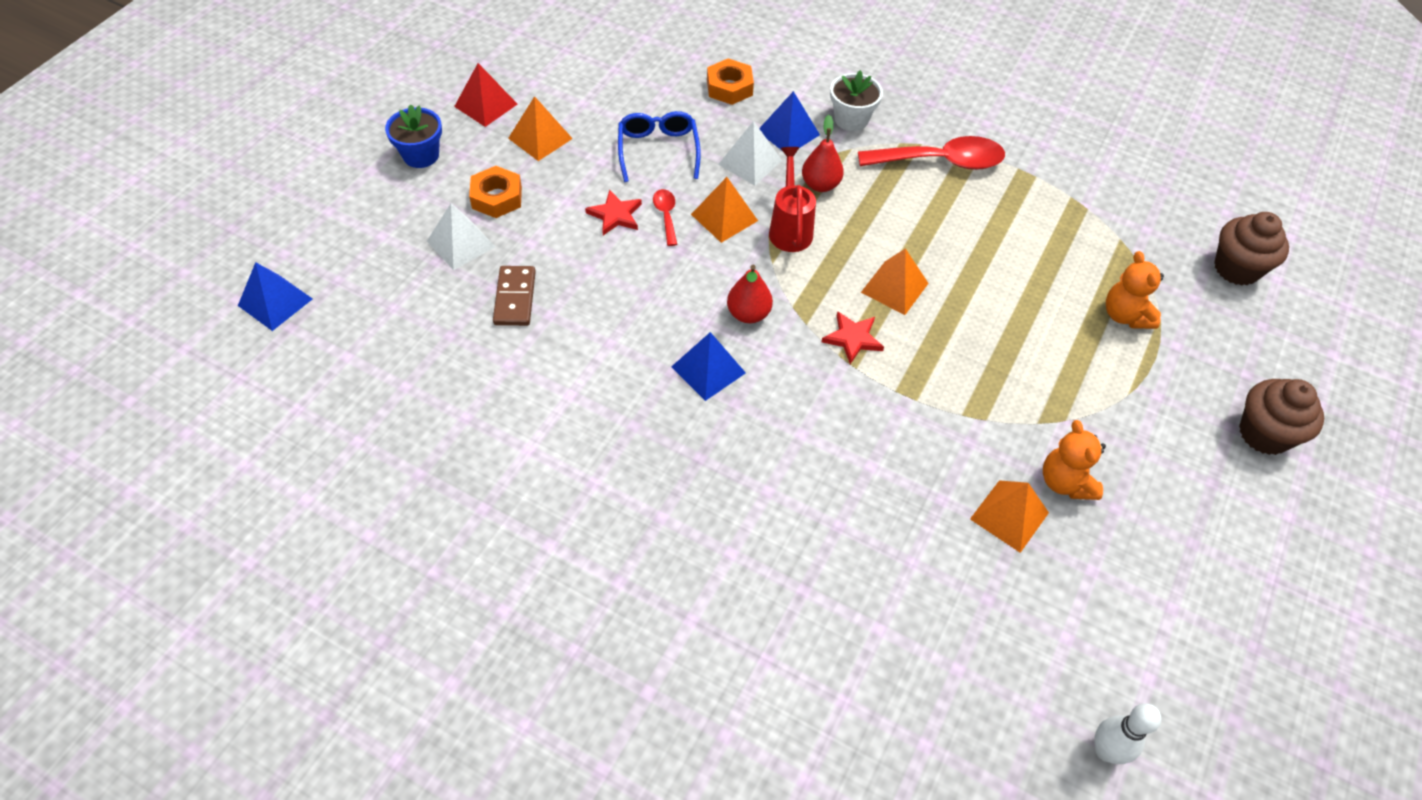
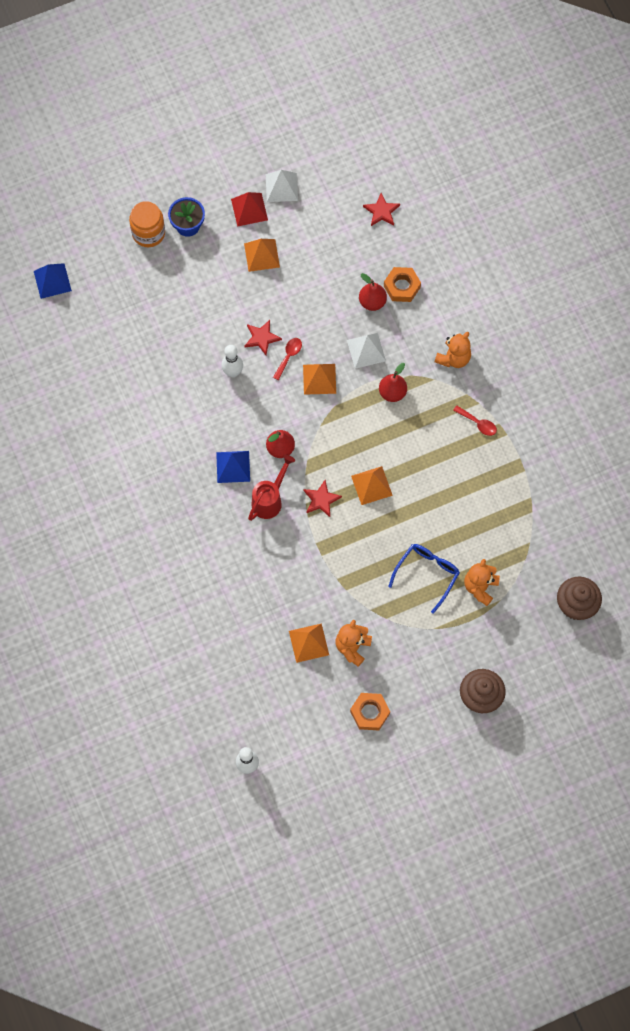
camera: 40 degrees right, 15 degrees up
(374, 187) = (148, 233): none -> orange jar
(461, 243) = (167, 303): white pyramid -> white pyramid (281, 187)
(497, 197) = (207, 283): orange nut -> orange nut (370, 713)
(515, 298) = (170, 357): brown domino -> none
(612, 268) = (233, 372): none -> white bowling pin
(641, 37) = (381, 211): none -> red star
(658, 150) = (321, 307): blue glasses -> blue glasses (427, 574)
(711, 116) = (372, 302): none -> red pear
(788, 133) = (407, 344): blue pyramid -> none
(790, 228) = (349, 410): red watering can -> red watering can (270, 499)
(851, 119) = (453, 358): white flower pot -> orange teddy bear
(941, 161) = (478, 423): red spoon -> red spoon, size x0.47

